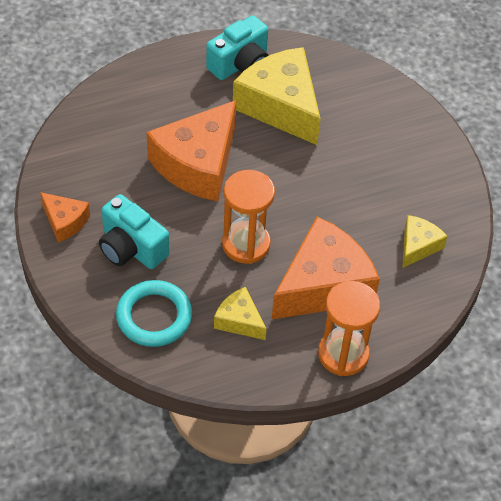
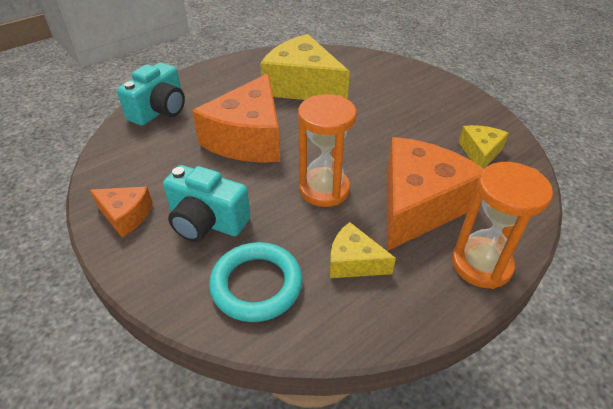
camera: 15 degrees left, 10 degrees down
(240, 64) = (256, 68): turquoise camera -> turquoise camera (160, 111)

